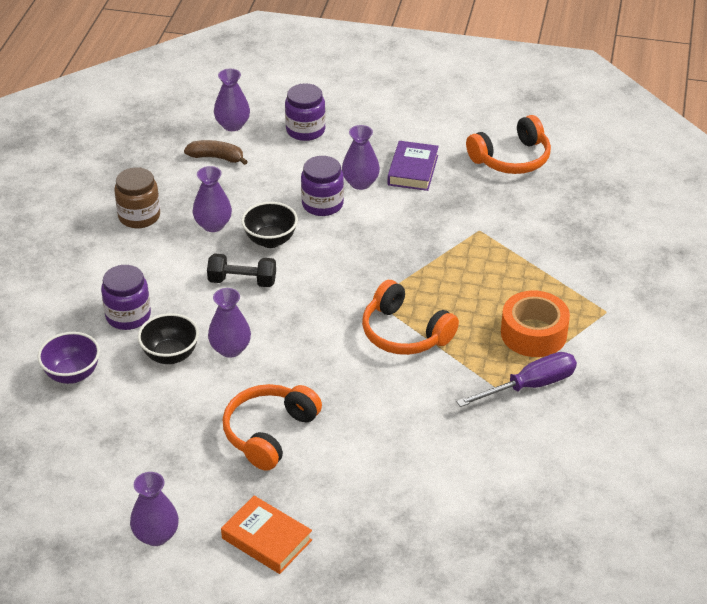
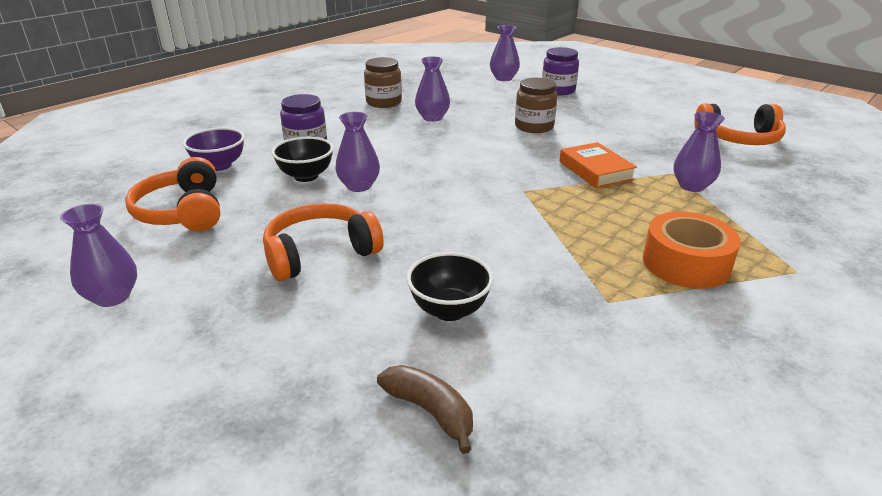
camera: 30 degrees right, 10 degrees down
(216, 157) = (474, 89): brown banana -> brown banana (430, 411)
(242, 281) = (419, 150): black dumbbell -> none
(266, 539) = (201, 345): orange book -> orange book (595, 170)
(270, 240) = (468, 135): black bowl -> black bowl (449, 310)
(322, 204) = (534, 126): purple jar -> brown jar
(360, 183) = (579, 123): purple vase -> purple vase (692, 186)
(404, 333) = (534, 221): orange headphones -> orange headphones (182, 212)
(412, 170) = (633, 126): purple book -> none
(529, 386) = (649, 309): purple screwdriver -> none

